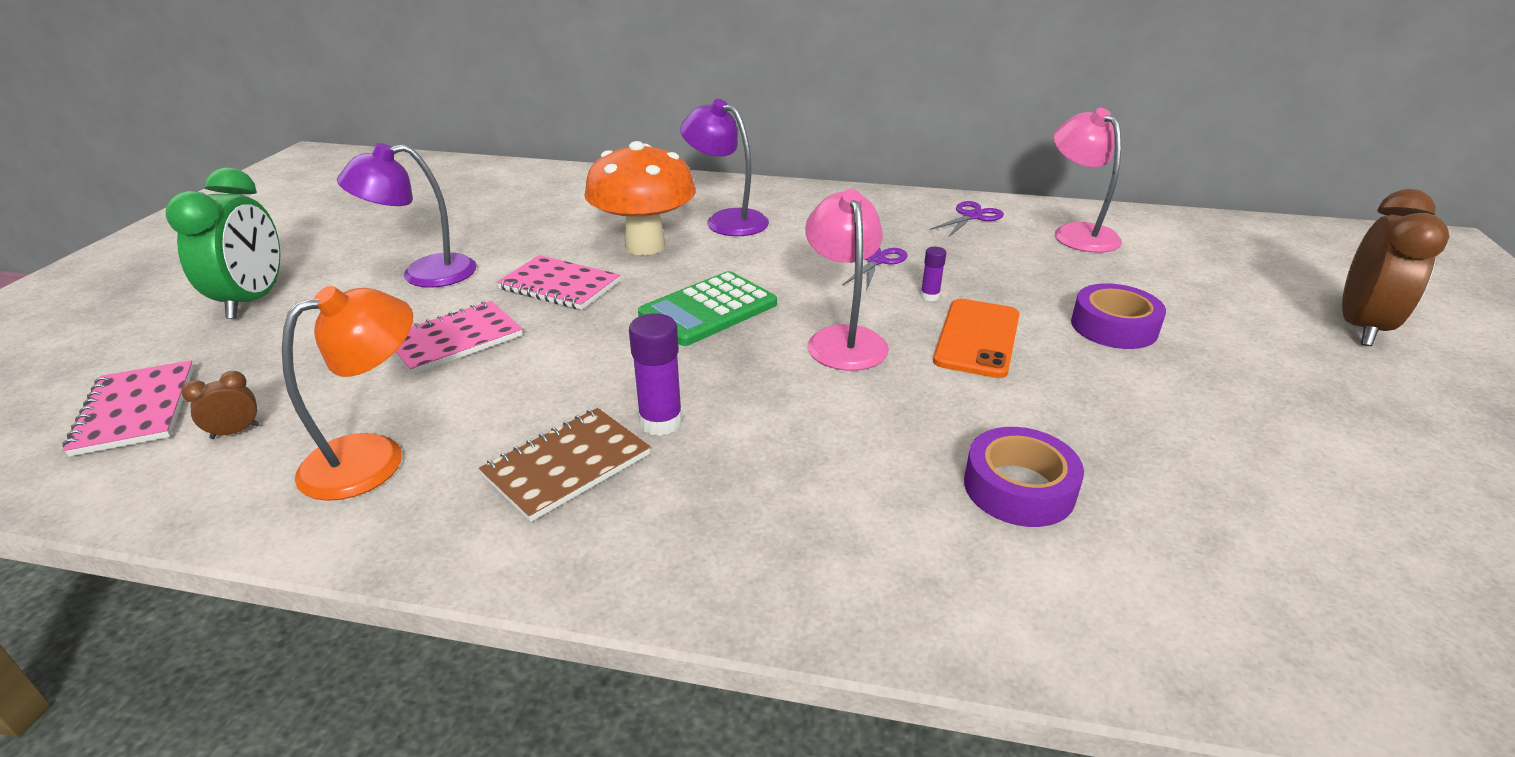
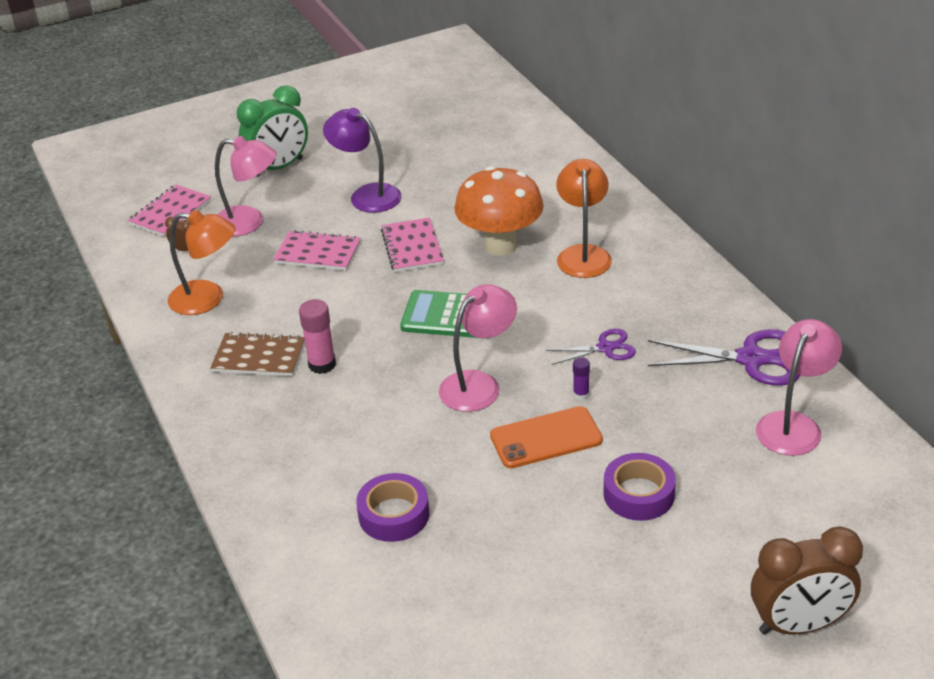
camera: 55 degrees right, 5 degrees up
(299, 360) = (249, 222): none -> pink lamp
(661, 422) = (322, 364): purple glue stick -> pink glue stick
(726, 220) = (583, 254): purple lamp -> orange lamp
(972, 216) = (751, 359): purple scissors -> purple scissors, size x1.71

